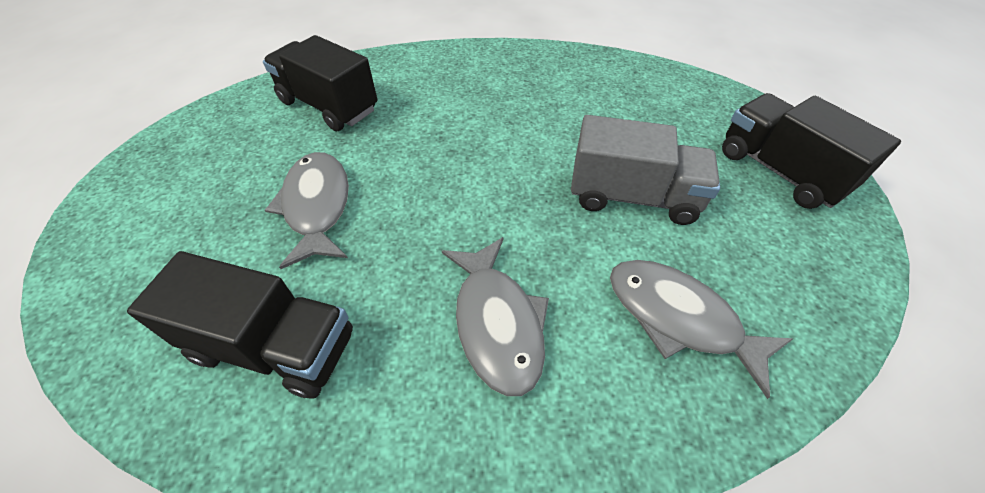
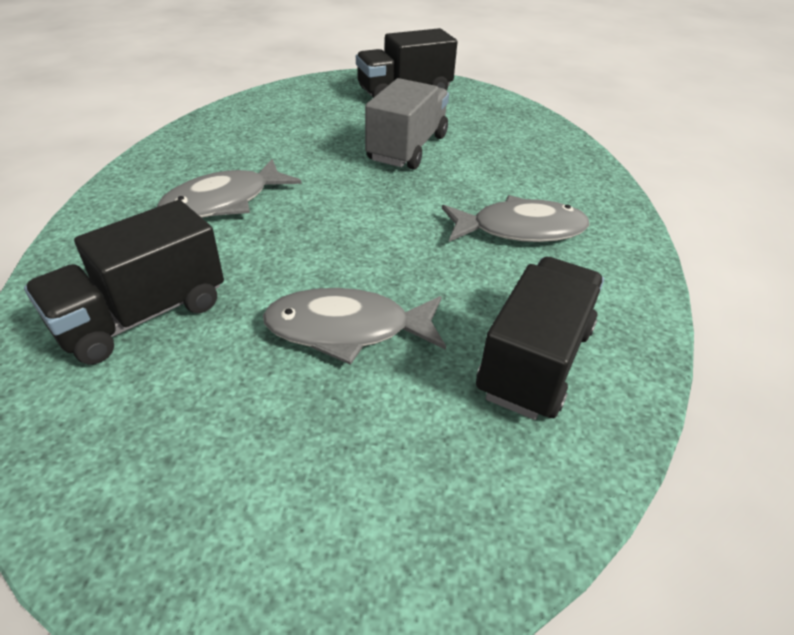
camera: 80 degrees left, 10 degrees down
(679, 318) = (523, 158): grey fish -> grey fish (224, 202)

